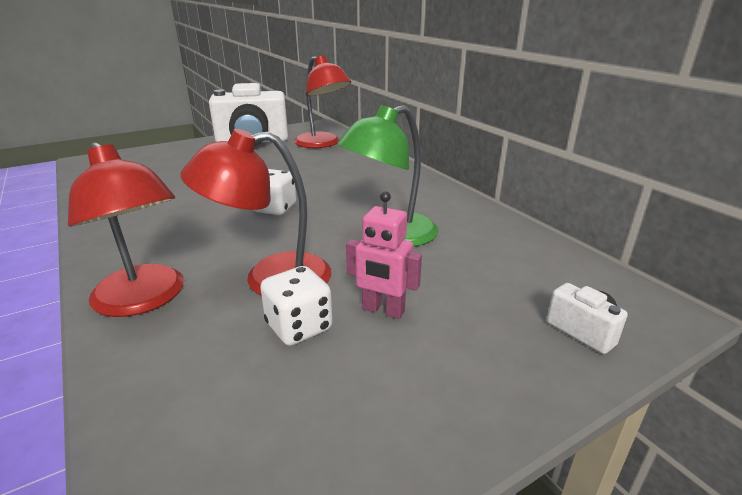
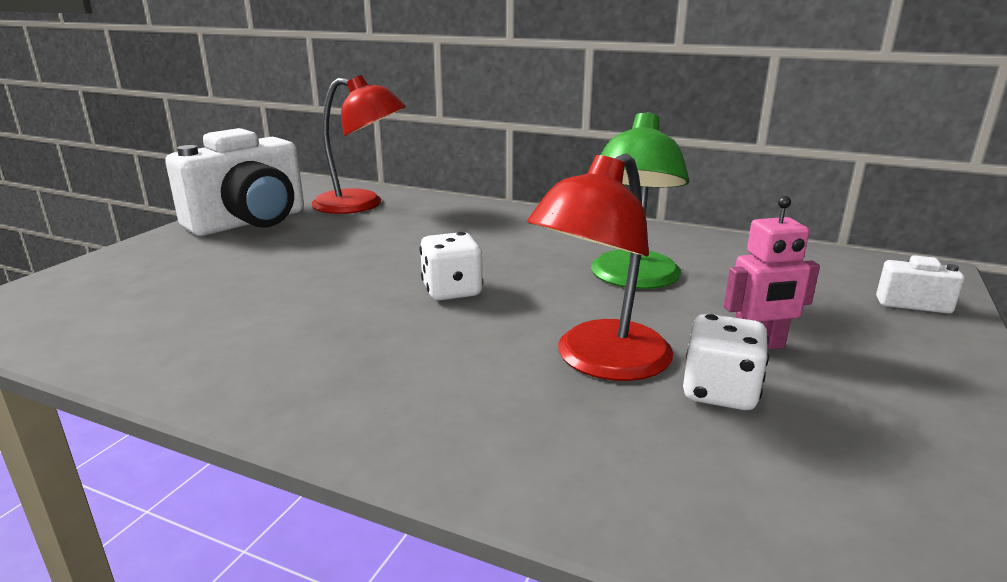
camera: 35 degrees left, 5 degrees down
(144, 300) = (501, 443): red lamp -> none

